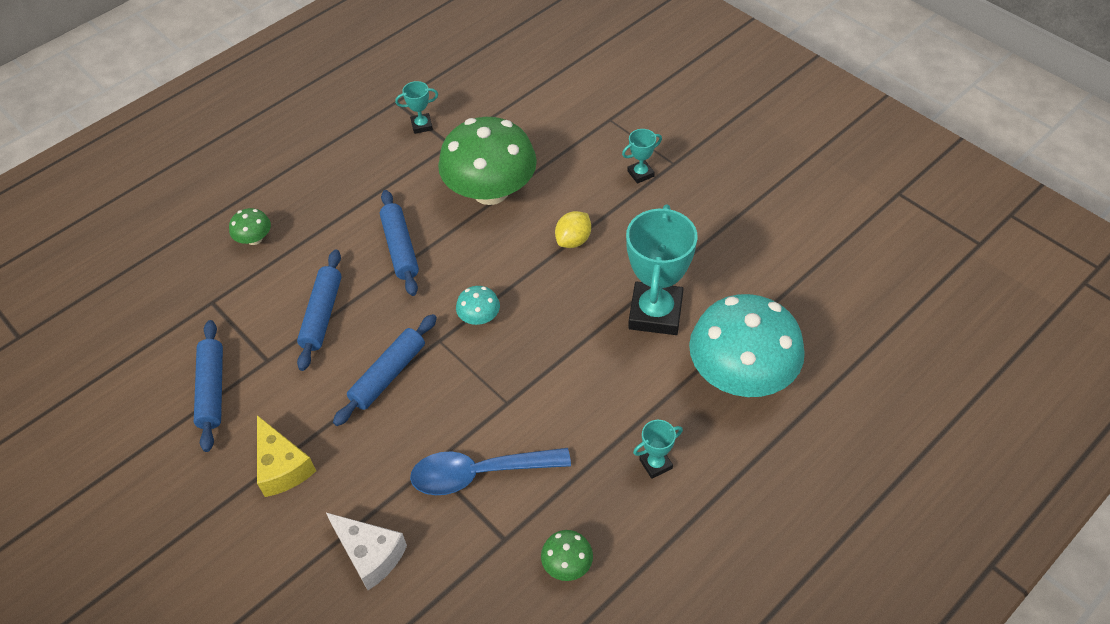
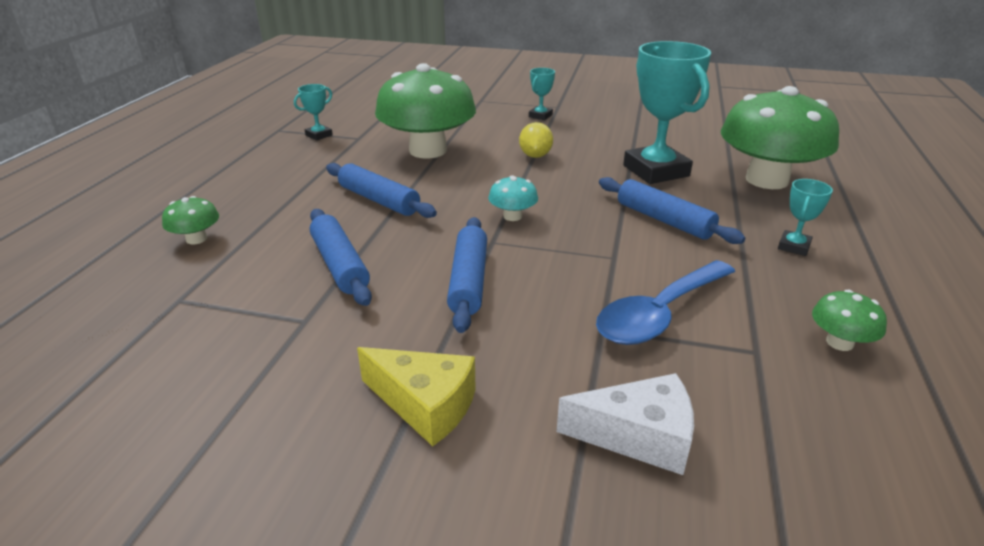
camera: 35 degrees left, 20 degrees down
(212, 390) = (248, 373): blue rolling pin -> blue rolling pin (664, 220)
(741, 374) = (766, 180): turquoise mushroom -> green mushroom

